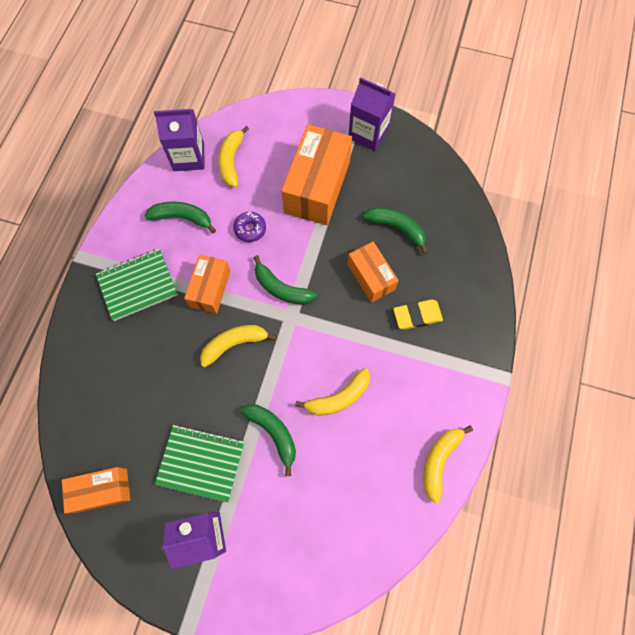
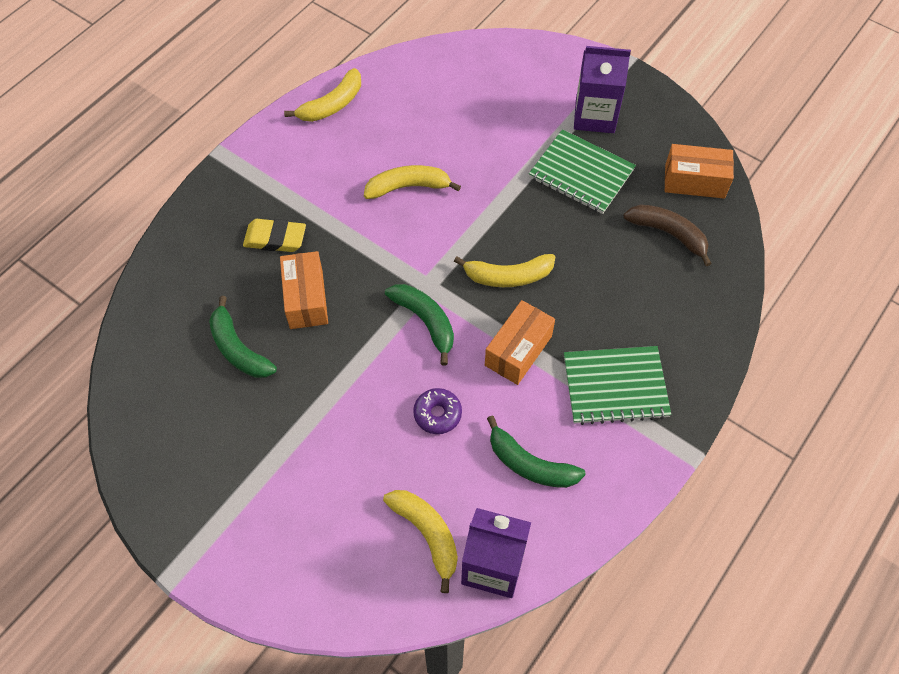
camera: 160 degrees left, 10 degrees down
(117, 426) = (668, 234): none -> brown banana
(231, 161) = (427, 534): yellow banana -> yellow banana turned 60 degrees counterclockwise
(273, 433) = (493, 176): green banana -> none
(317, 187) = (316, 445): orange box -> none
(368, 133) = (196, 508): purple carton -> none

